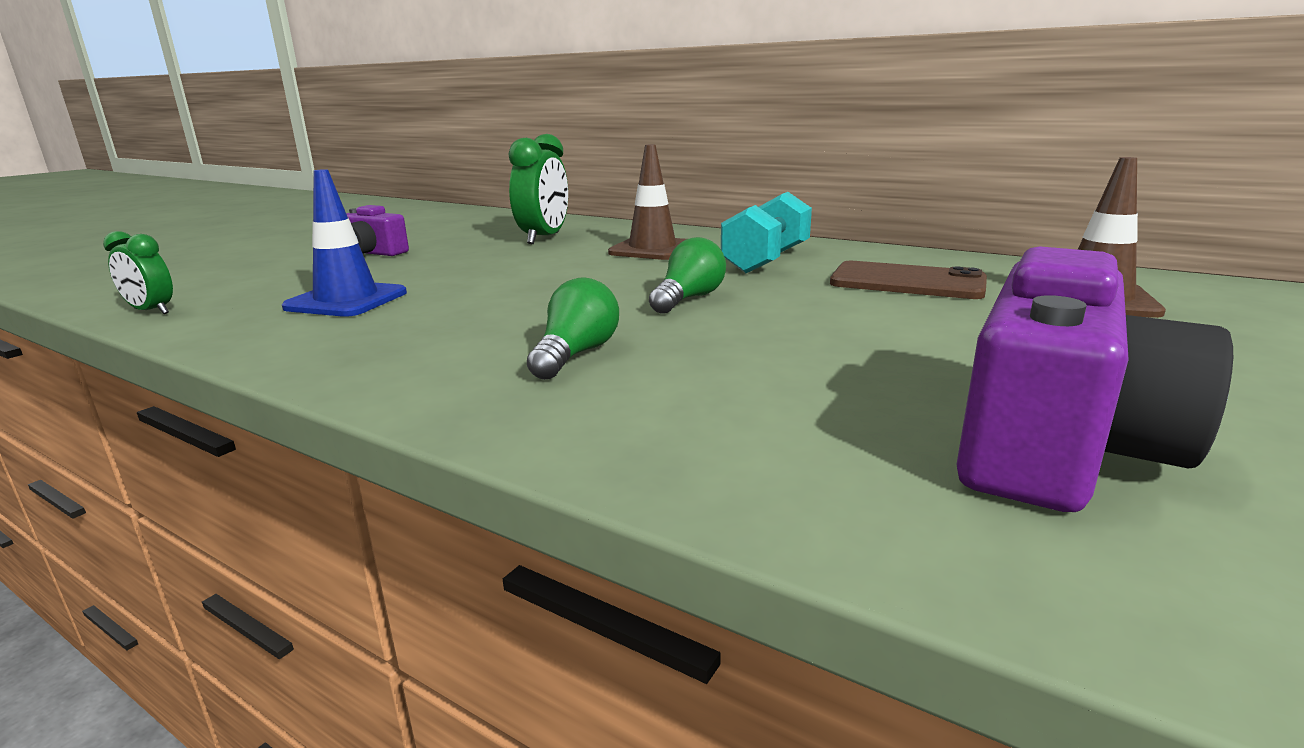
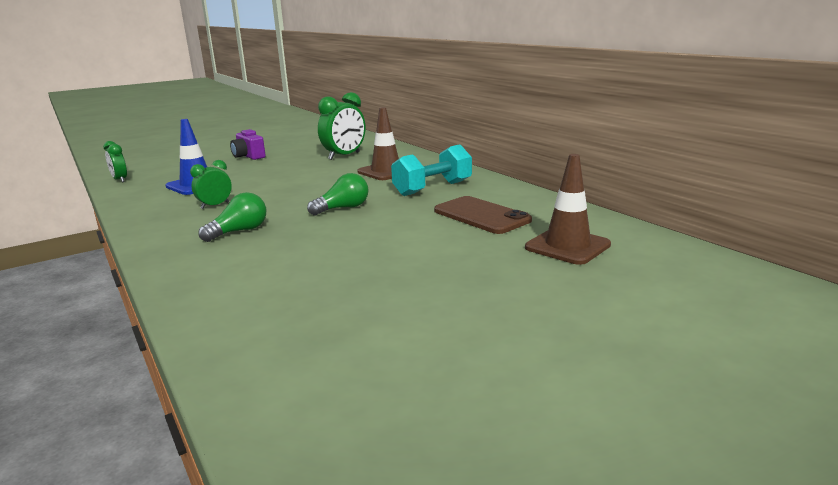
camera: 25 degrees right, 0 degrees up
(446, 324) = (215, 205): none -> green clock
(1057, 448) = (346, 317): purple camera -> none

